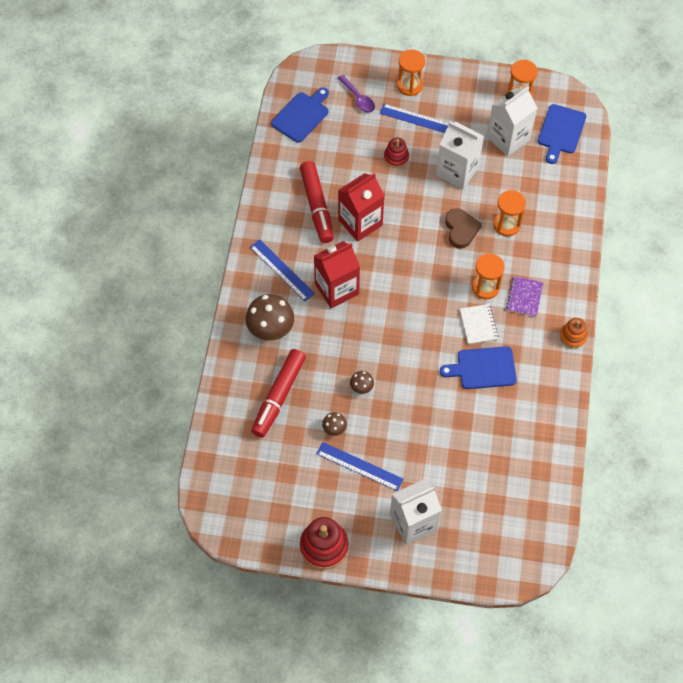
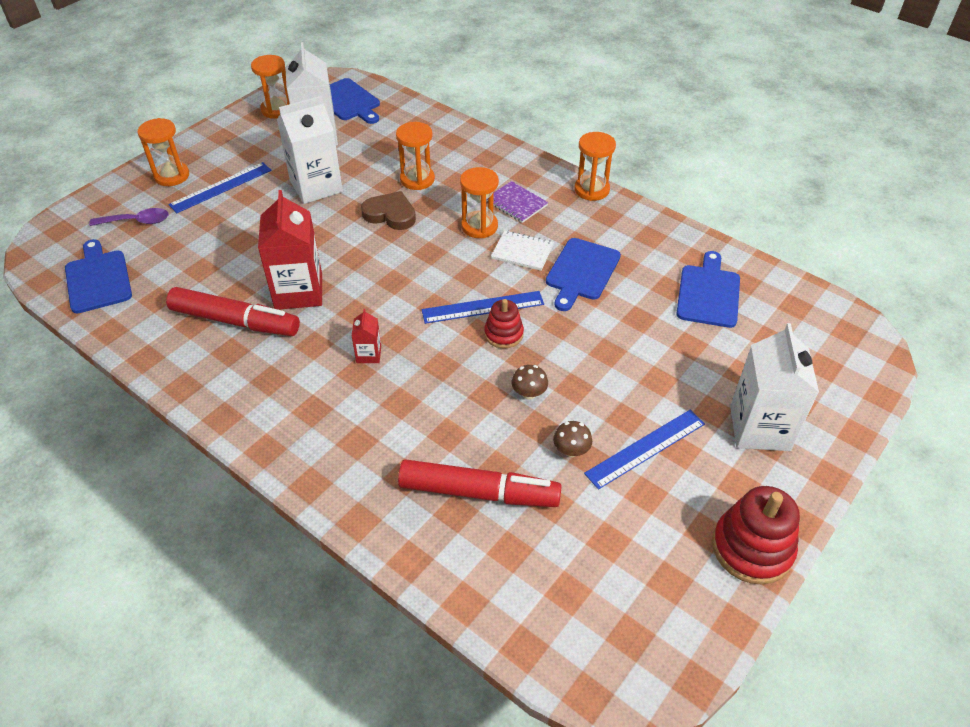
camera: 60 degrees left, 15 degrees down
(271, 328) = (366, 452): brown mushroom -> none
(278, 396) = (479, 492): red marker -> red marker turned 45 degrees counterclockwise
(282, 270) = (290, 398): blue ruler -> blue ruler (483, 307)
(337, 289) = (368, 354): red carton -> red carton, size x0.46
(396, 157) = (247, 224): red stacking toy -> red stacking toy (503, 334)
(514, 452) = (708, 293): none -> blue cutting board
(573, 336) = (591, 190): orange stacking toy -> orange hourglass

